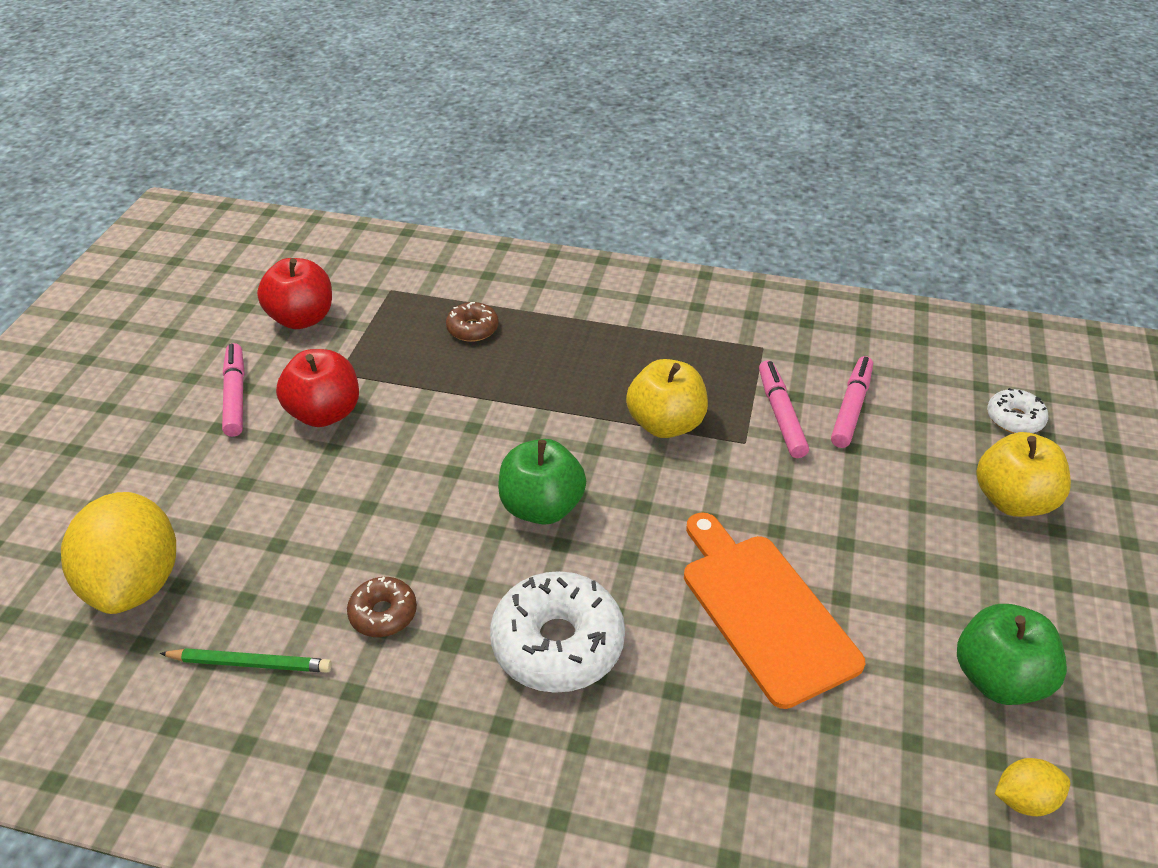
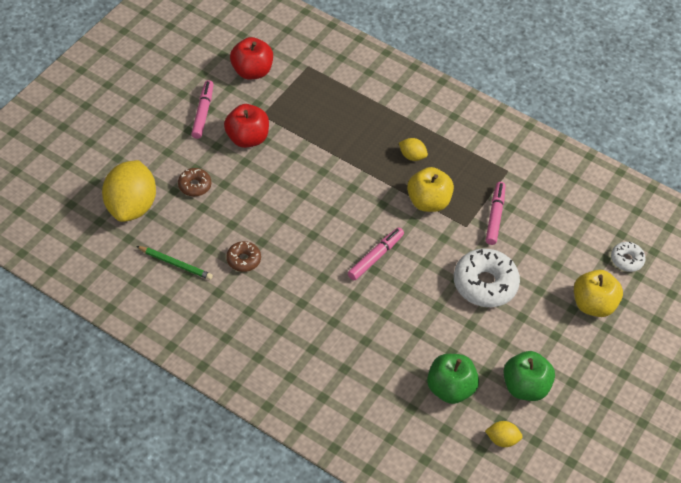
camera: 15 degrees right, 10 degrees up
(472, 329) = (346, 108): brown donut -> brown donut (194, 185)
(542, 507) = (341, 229): green apple -> green apple (450, 388)
(557, 643) = (321, 301): white donut -> white donut (485, 284)
(607, 366) = (412, 156): none -> yellow lemon
(764, 611) = (428, 318): orange cutting board -> none
(851, 408) = (537, 224): pink marker -> pink marker (375, 257)

